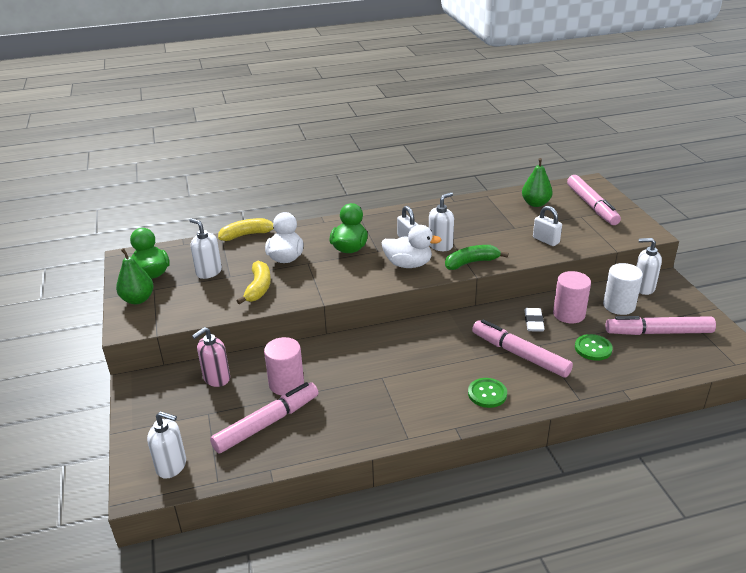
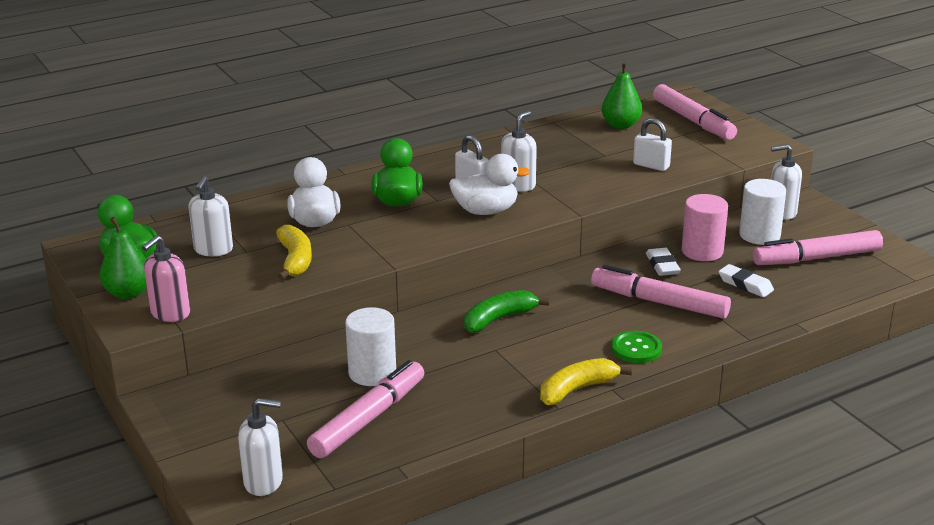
camera: 15 degrees left, 5 degrees down
(209, 272) = (213, 250): white soap dispenser -> white soap dispenser turned 105 degrees counterclockwise
(216, 378) = (272, 380): pink soap dispenser -> pink soap dispenser (170, 313)
(247, 235) = (244, 200): yellow banana -> yellow banana (577, 389)
(286, 384) = (372, 373): pink cylinder -> white cylinder
(471, 262) = (567, 200): green banana -> green banana (499, 319)
(593, 348) = (745, 284): green button -> white eraser

